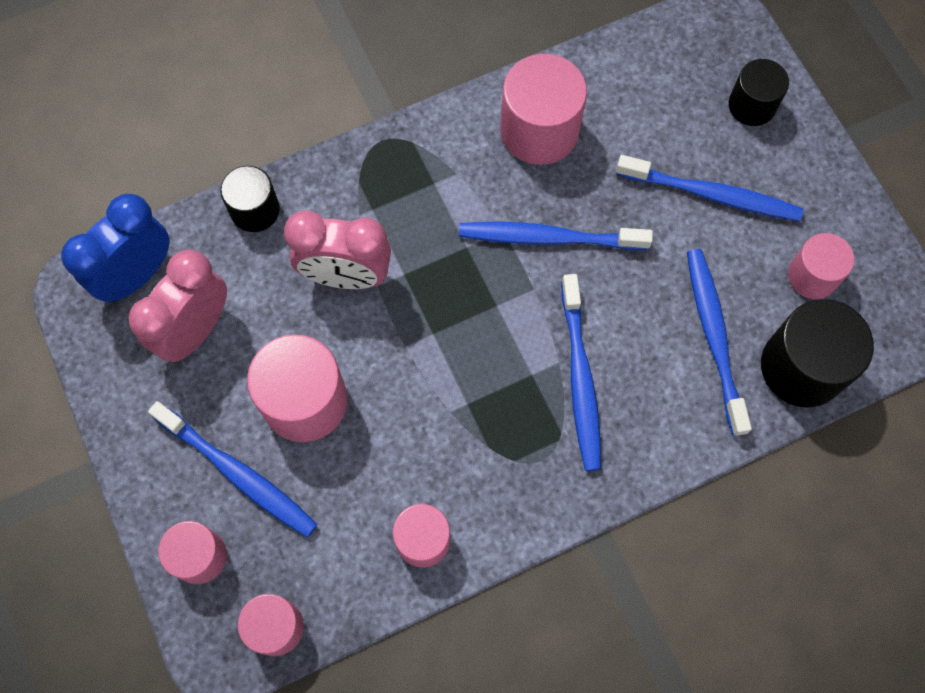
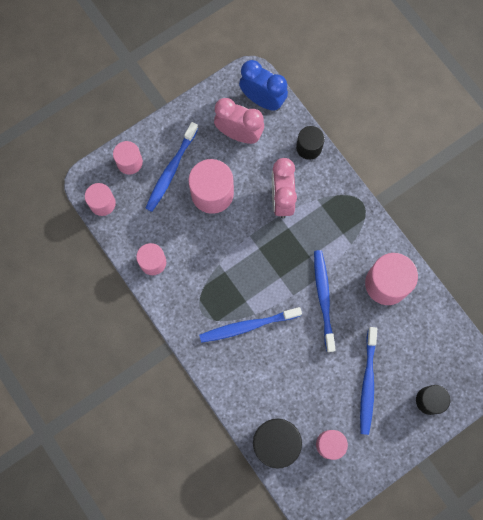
camera: 80 degrees right, 5 degrees up
(714, 337) = (283, 393): blue toothbrush -> none

